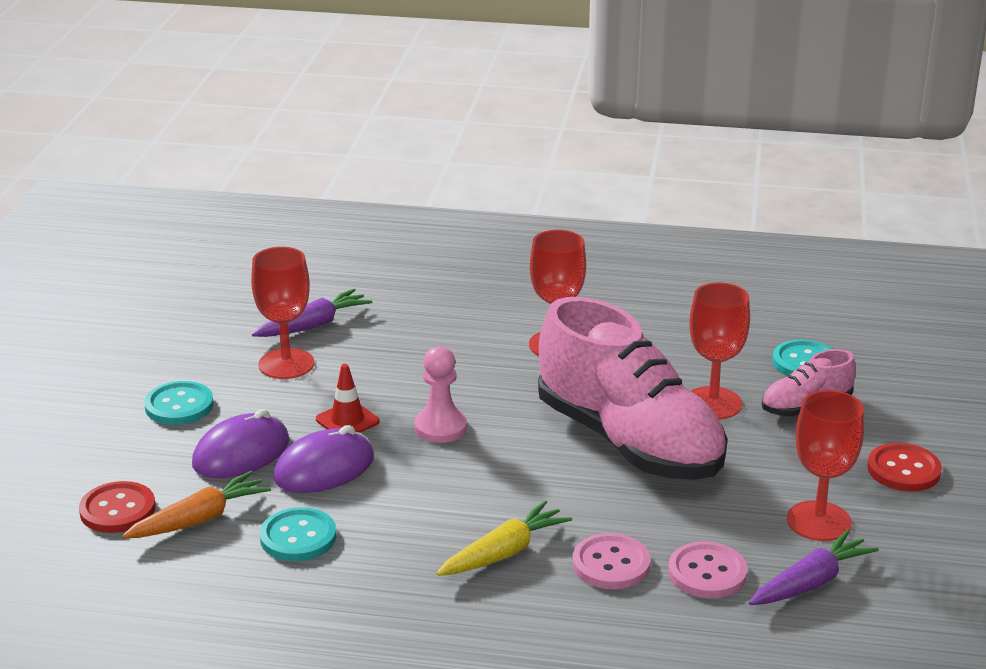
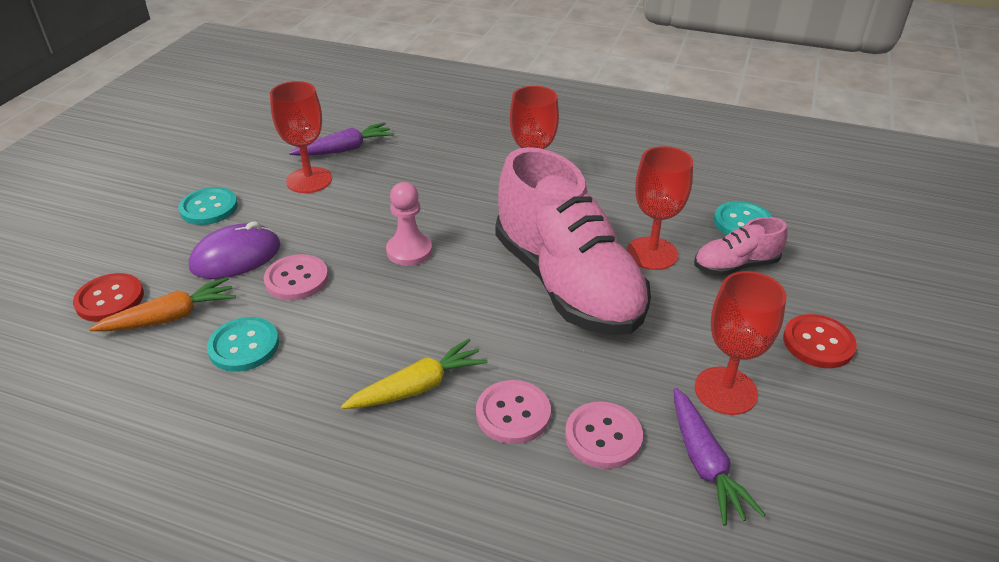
camera: 10 degrees right, 10 degrees up
(324, 468) = (296, 279): purple mouse -> pink button
(347, 420) = (335, 236): red traffic cone -> none
(810, 582) = (704, 463): purple carrot -> purple carrot turned 105 degrees clockwise

